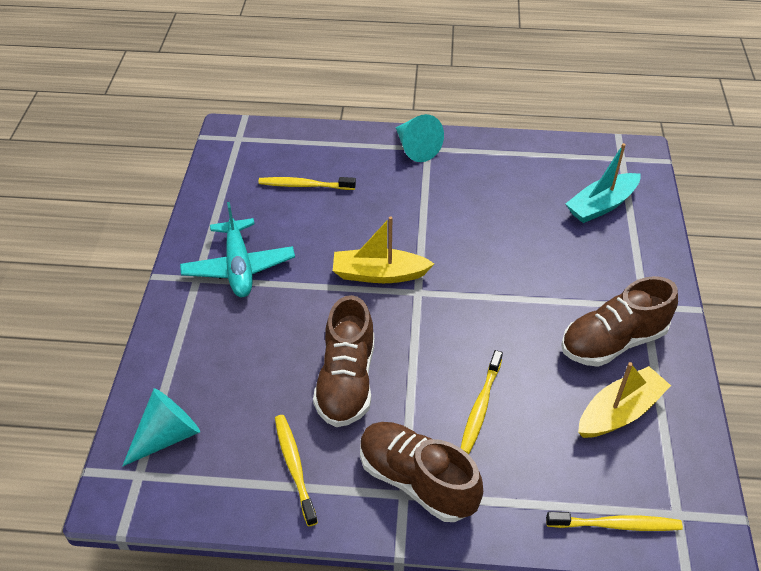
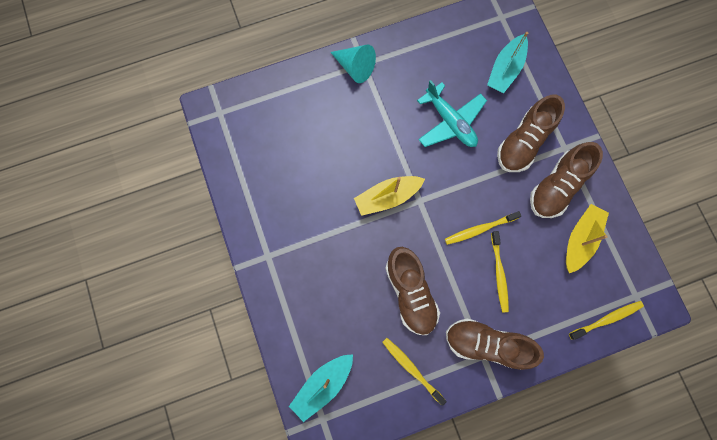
camera: 25 degrees left, 30 degrees up
(167, 436) = (323, 384): turquoise cone -> turquoise boat
(239, 267) = (290, 233): turquoise plane -> turquoise plane (450, 122)
(305, 185) = (295, 138): yellow toothbrush -> yellow toothbrush (480, 229)
(589, 281) = (523, 142): none -> brown shoe

